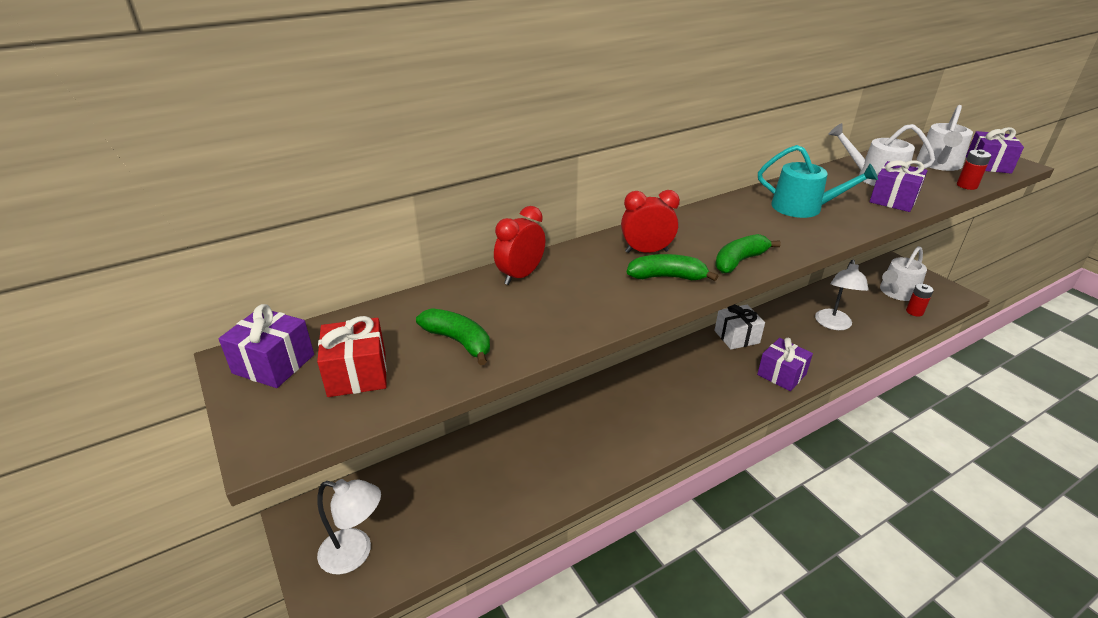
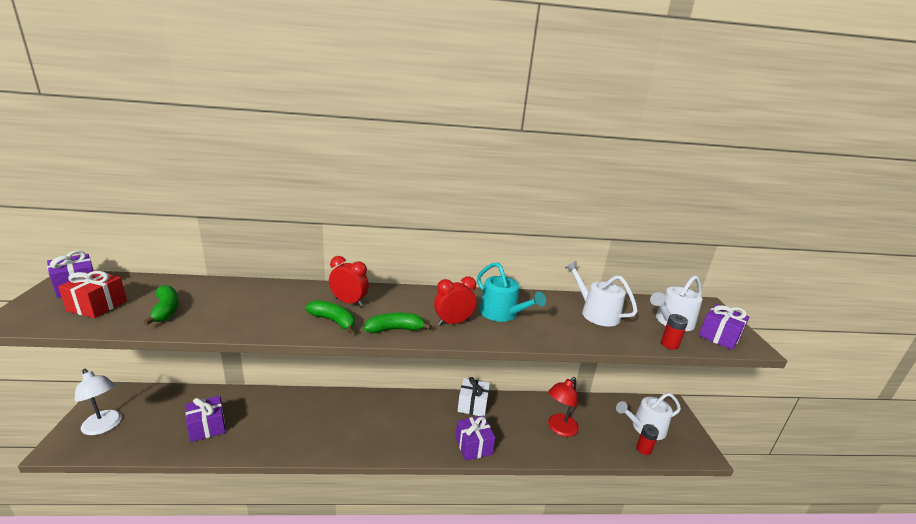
camera: 25 degrees right, 10 degrees down
(520, 276) = (257, 289): red clock -> red clock (453, 322)
(833, 324) = (559, 429): white lamp -> red lamp
(893, 200) = (583, 332): purple gift -> purple gift (207, 427)

